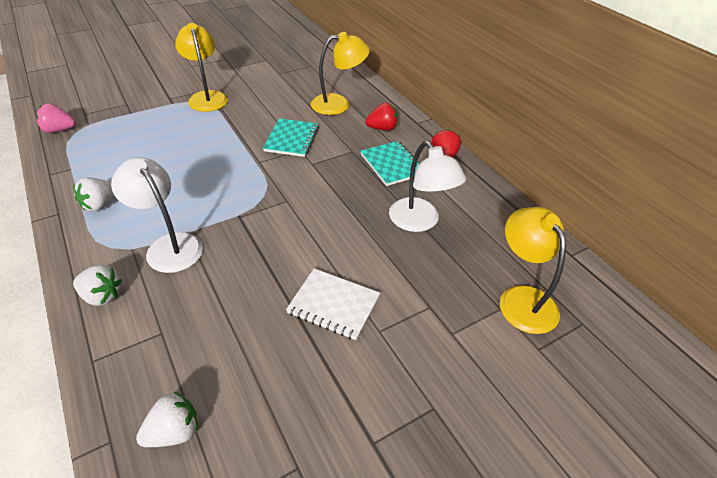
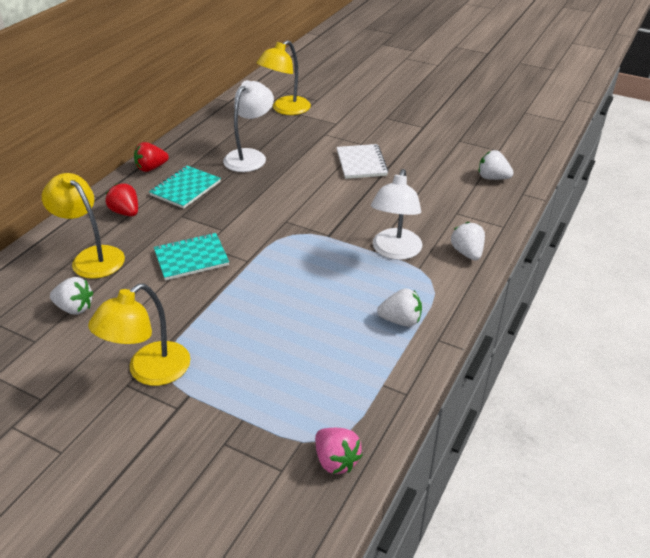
camera: 120 degrees left, 5 degrees down
(292, 88) = (75, 308): none -> white strawberry

